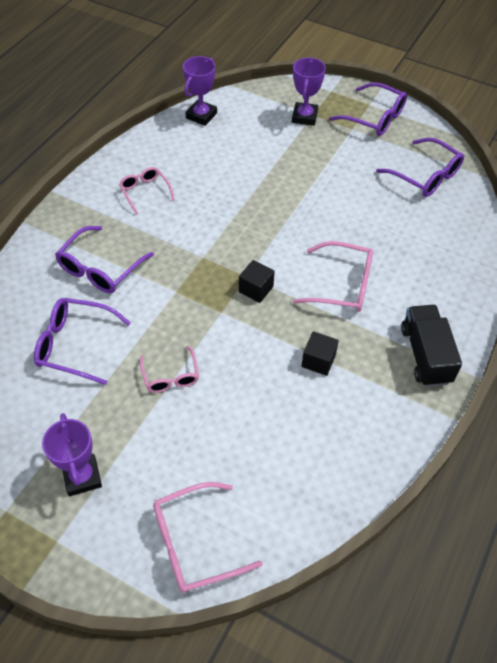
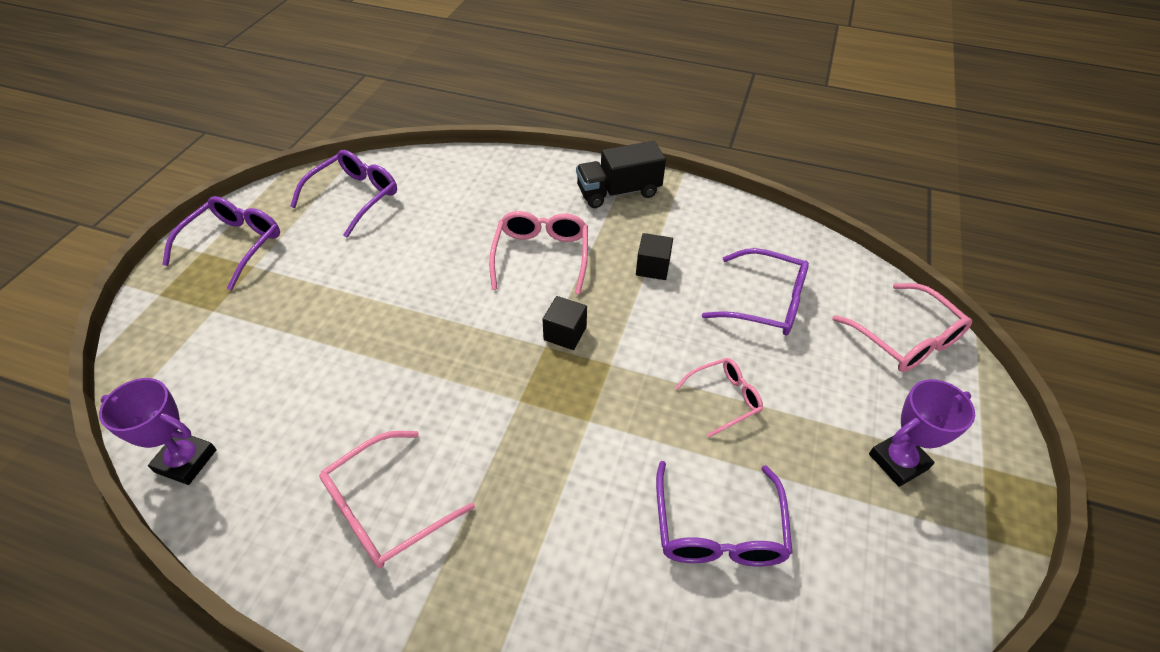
camera: 100 degrees left, 5 degrees down
(100, 268) = (567, 534): purple glasses -> purple glasses (765, 302)
(145, 192) = (386, 509): pink glasses -> pink glasses, size x1.57
(304, 117) = (217, 319): purple trophy -> none

